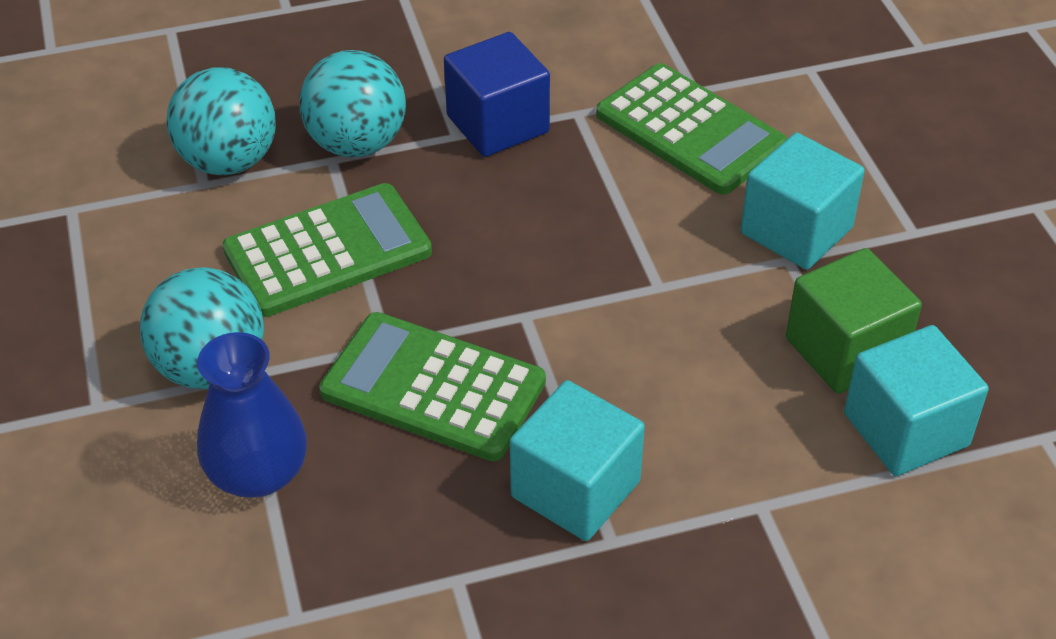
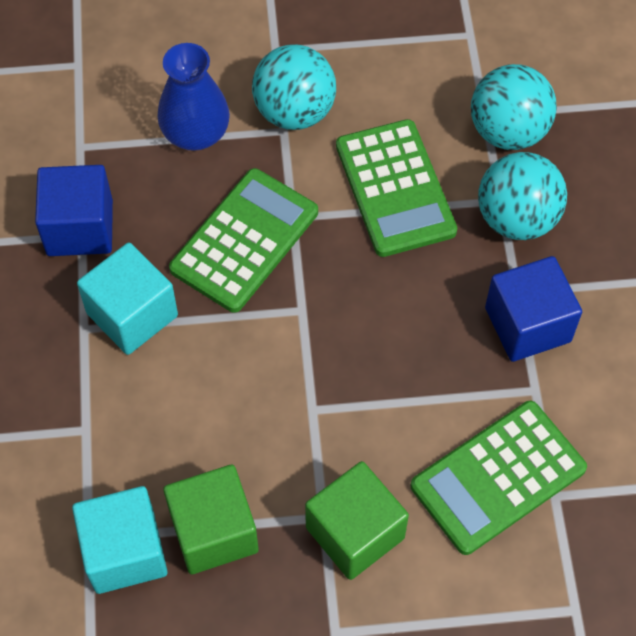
camera: 100 degrees right, 15 degrees up
(446, 583) = (80, 228): none -> blue cube
(796, 231) = (355, 532): turquoise cube -> green cube

